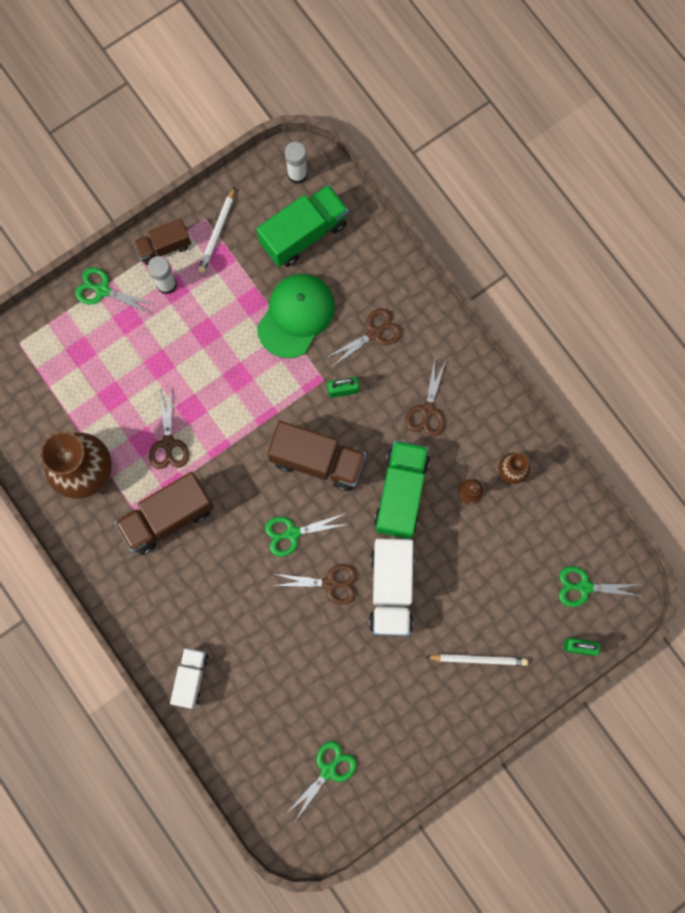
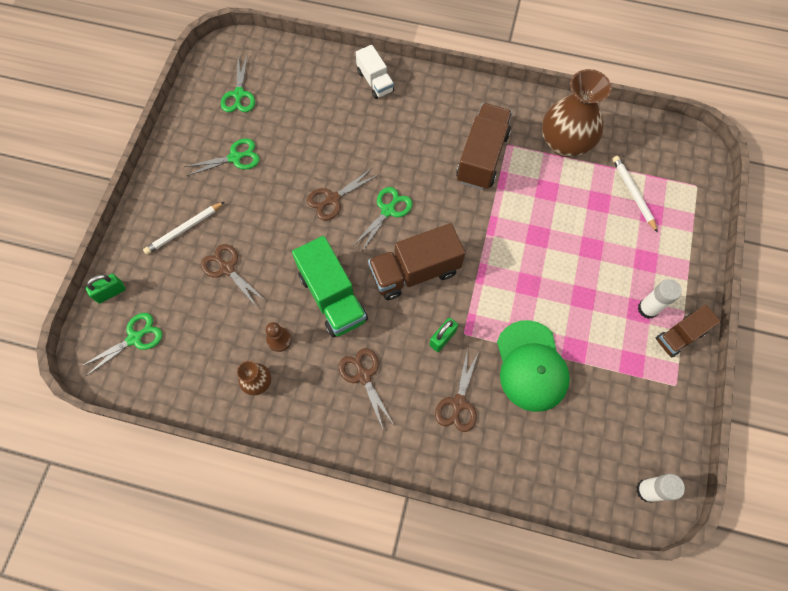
camera: 140 degrees right, 10 degrees down
(102, 290) = (685, 266): green scissors -> green scissors (235, 158)
(164, 247) = (680, 335): brown truck -> brown truck turned 150 degrees counterclockwise
(168, 443) = (529, 201): brown scissors -> brown scissors (227, 269)
(217, 232) = (655, 381): white pencil -> white pencil (633, 193)
(304, 234) = (590, 440): green truck -> none
(391, 589) = (285, 227): white truck -> none

